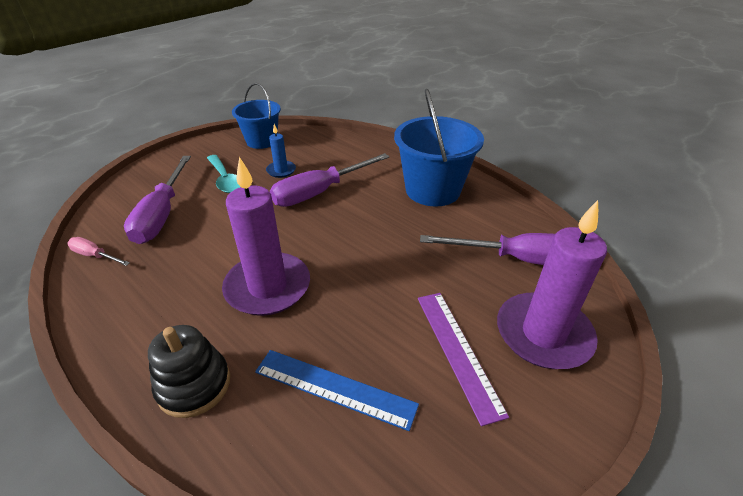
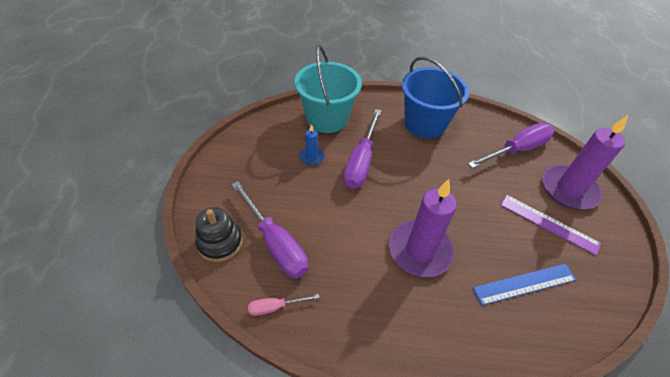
camera: 40 degrees left, 10 degrees up
(194, 385) = (462, 337): black stacking toy -> black stacking toy (220, 242)
(225, 180) = (281, 187): turquoise spoon -> none
(262, 141) = (260, 137): blue bucket -> none
(337, 149) = (327, 118): none -> turquoise bucket

